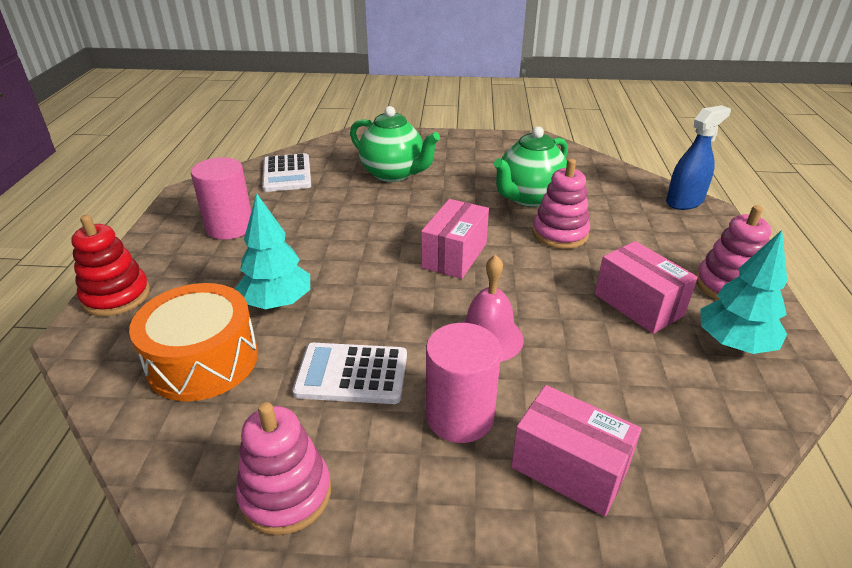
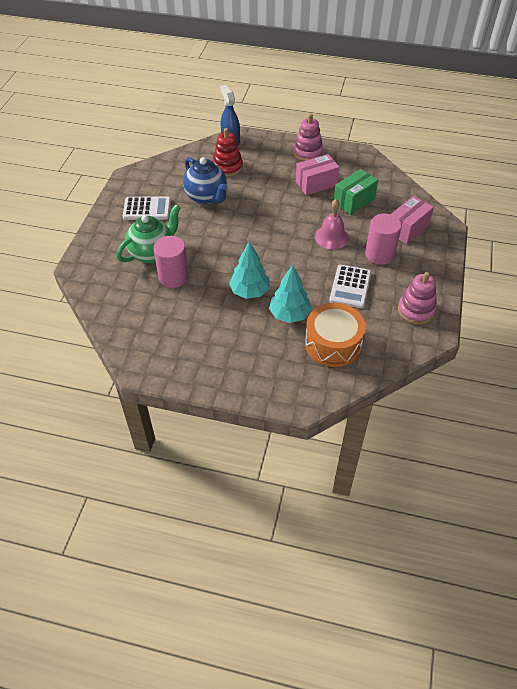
camera: 80 degrees left, 15 degrees up
(116, 296) = (268, 392): red stacking toy -> red stacking toy (227, 167)
(230, 227) = (200, 341): pink cylinder -> pink cylinder (173, 277)
(287, 174) = (129, 311): white calculator -> white calculator (147, 209)
(454, 255) = (260, 238): pink box -> none
(528, 198) = (207, 197): green teapot -> blue teapot
(560, 234) = (249, 194): pink stacking toy -> none
(619, 363) = (354, 201): none -> green box
(734, 344) = (347, 165): turquoise tree -> turquoise tree (249, 291)

